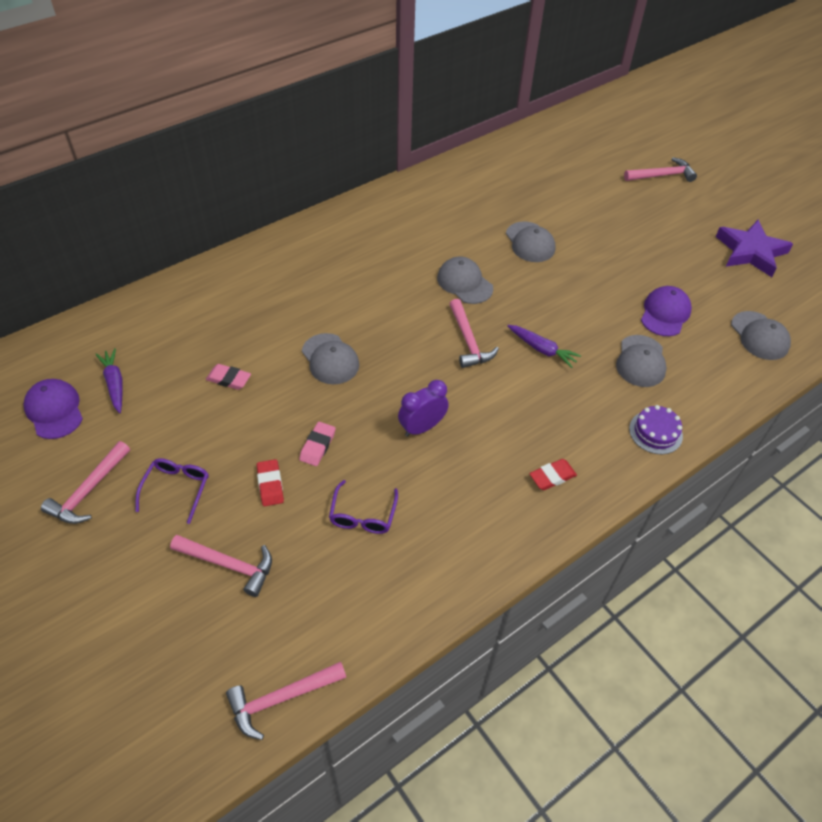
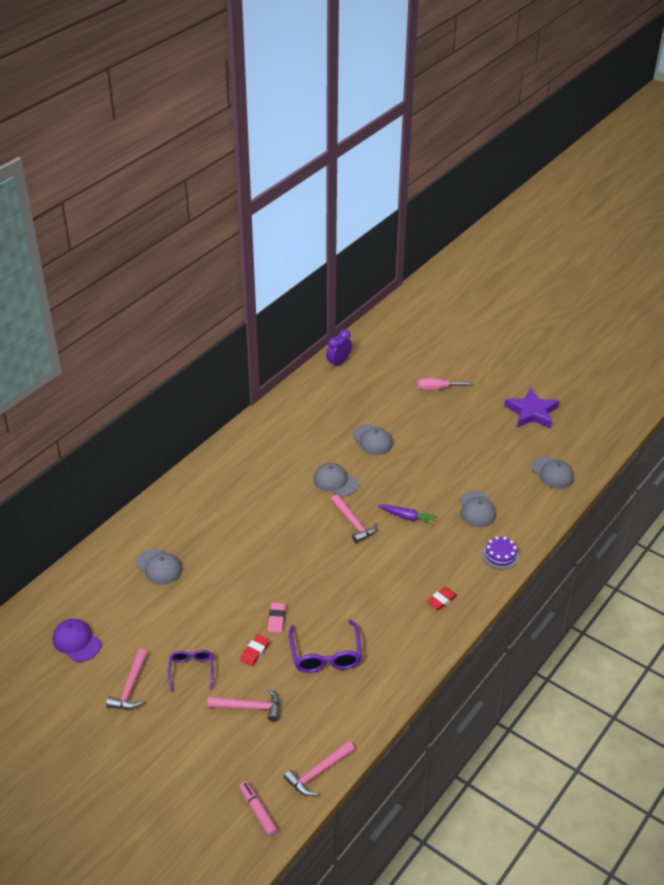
camera: 15 degrees left, 10 degrees down
(115, 384) = (111, 613): purple carrot -> none
(169, 737) = (258, 811): none -> pink marker
(229, 379) = (193, 590): pink eraser -> none
(270, 485) = (255, 652): red eraser -> red eraser turned 60 degrees clockwise
(330, 359) = (260, 559): grey cap -> grey cap (159, 567)
(363, 515) = (325, 655): purple glasses -> purple glasses, size x1.59
(422, 427) = (343, 590): purple clock -> purple clock (338, 363)
(633, 198) = (437, 388): none -> pink screwdriver
(662, 175) = (453, 366): pink hammer -> none
(665, 313) = (484, 472): purple cap -> none

